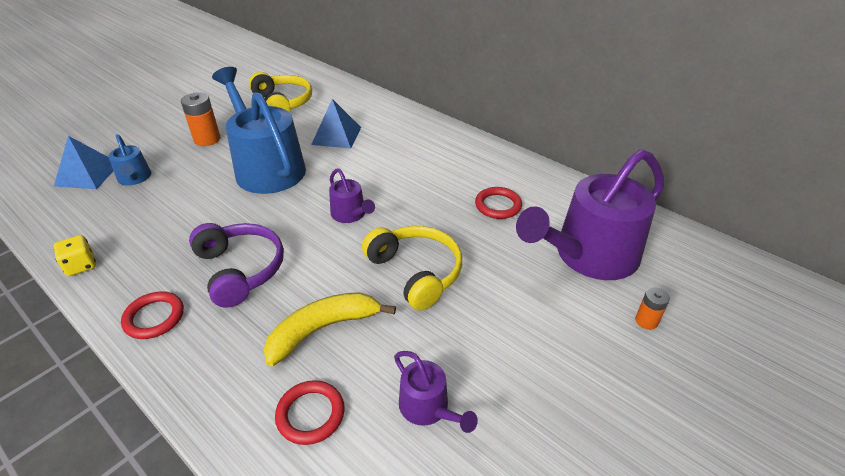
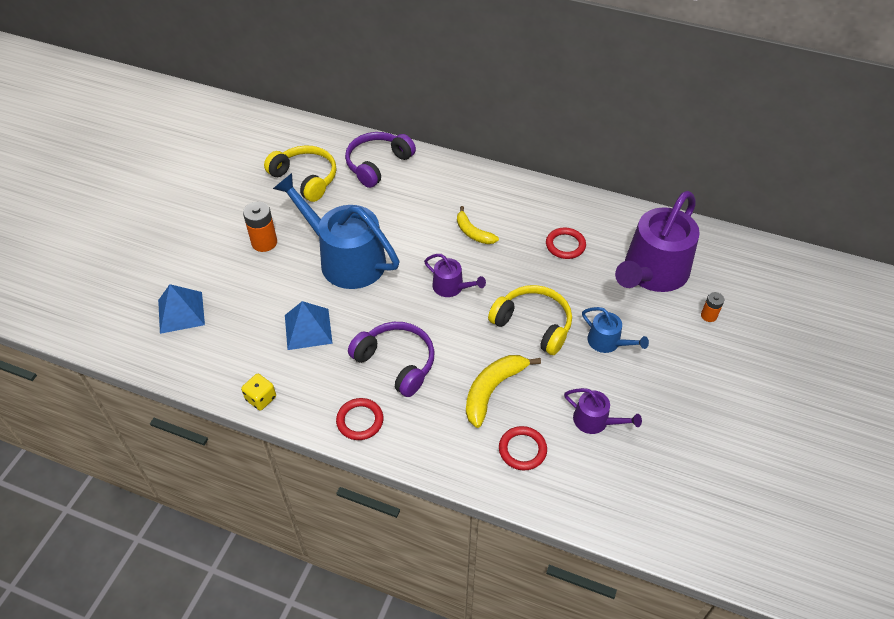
camera: 20 degrees left, 10 degrees up
(134, 178) = (231, 304): blue watering can -> blue watering can (607, 342)
(336, 135) = (385, 206): blue pyramid -> blue pyramid (308, 329)
(353, 105) = (377, 164): none -> purple headphones
(406, 173) = (473, 232): none -> yellow banana

